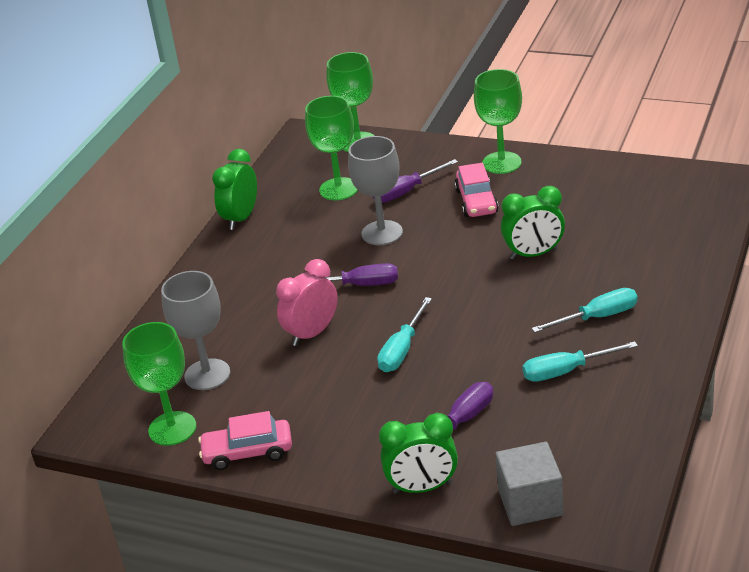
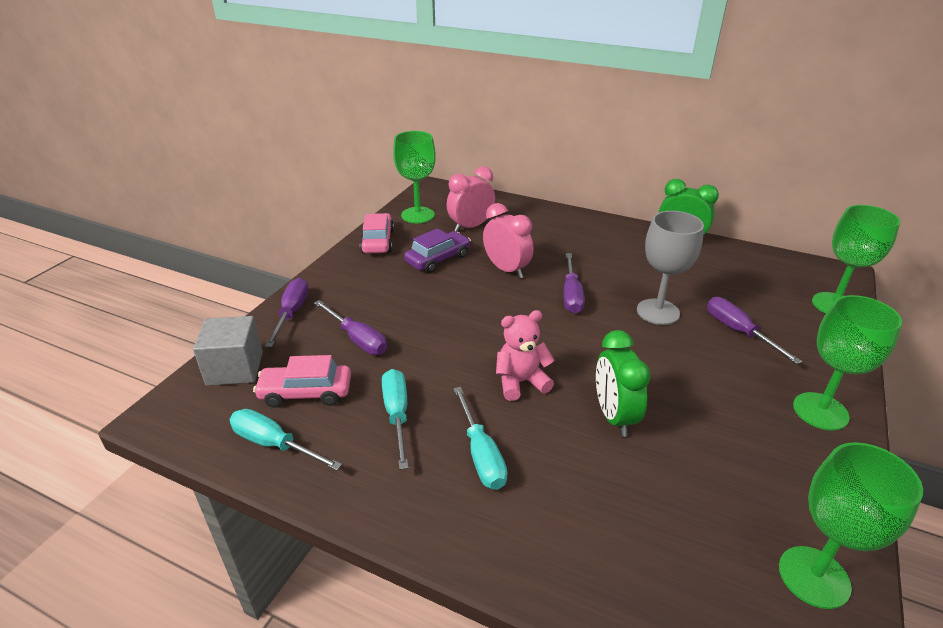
camera: 90 degrees right, 0 degrees up
(207, 374) = (470, 226): grey goblet -> pink clock
(291, 390) = (438, 259): none -> purple car
(339, 189) = (736, 290): green goblet -> green goblet (814, 577)
(402, 350) = (469, 313): turquoise screwdriver -> turquoise screwdriver (274, 444)
(422, 488) = (292, 313): green clock -> purple screwdriver
(476, 201) = (725, 381): pink car -> pink car (306, 393)
(504, 305) = (521, 382): none -> pink teddy bear

